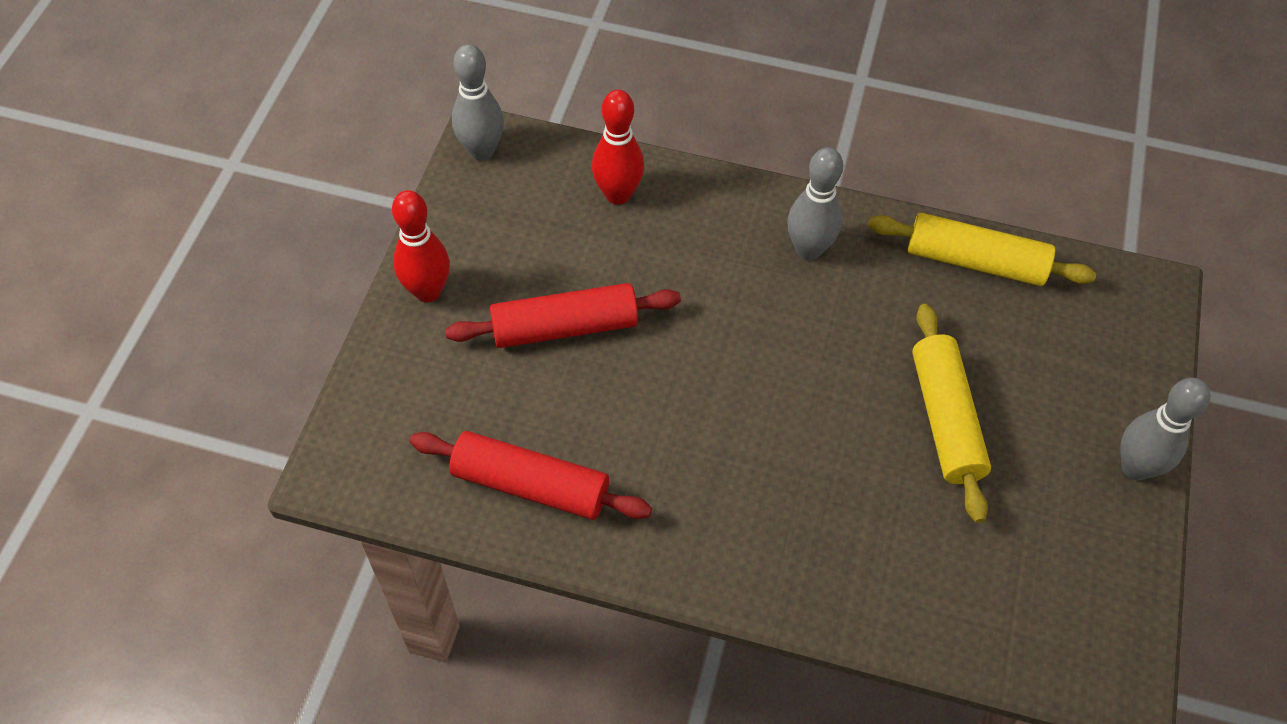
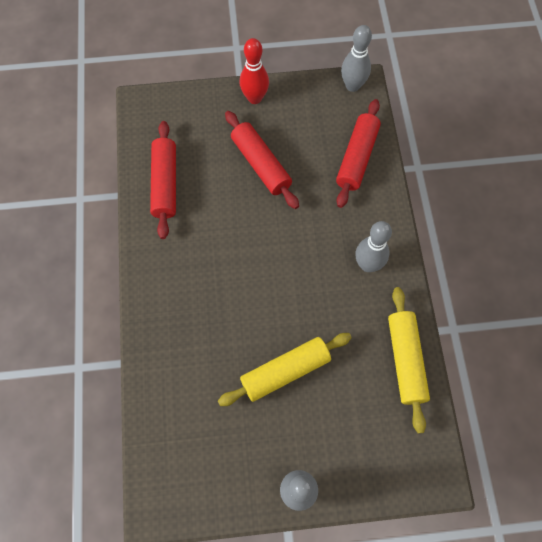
camera: 70 degrees right, 10 degrees up
(618, 194) = (357, 158): red bowling pin -> red rolling pin

